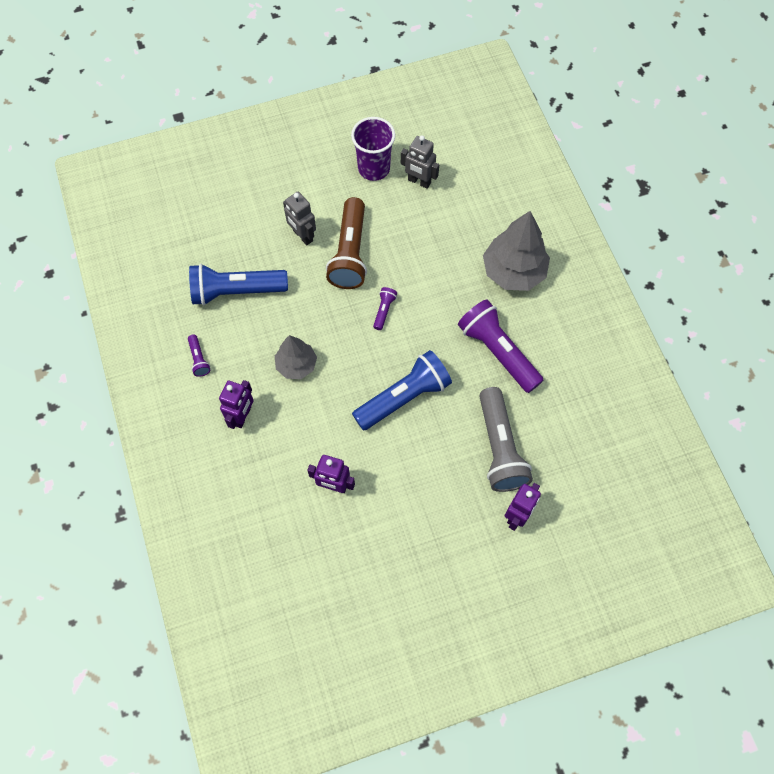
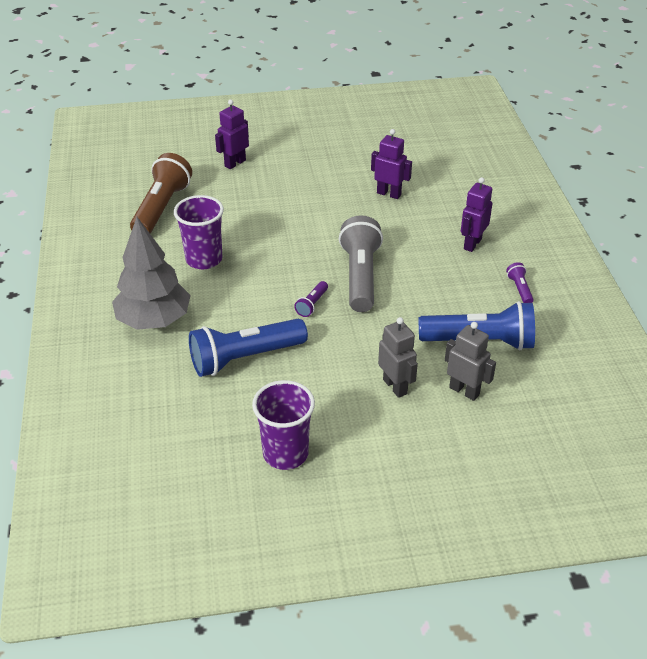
camera: 170 degrees left, 25 degrees down
(296, 365) = (414, 273): grey tree -> none
(350, 253) = (339, 361): brown flashlight -> brown flashlight (161, 208)
(404, 397) = (310, 239): blue flashlight -> blue flashlight (245, 358)
(419, 181) = (229, 428): grey robot -> grey robot (464, 391)
(497, 351) = (204, 259): purple flashlight -> purple cup
(500, 448) = (232, 199): grey flashlight -> grey flashlight (360, 276)

